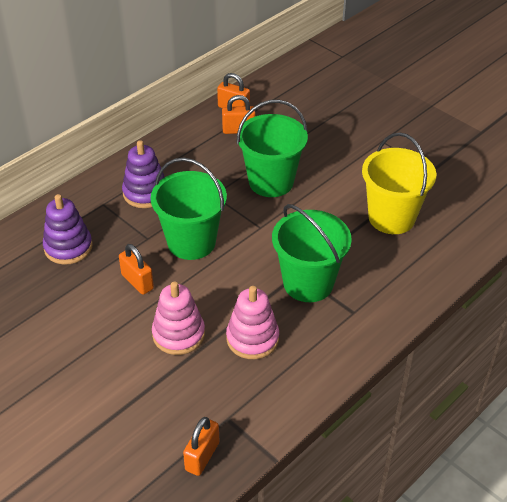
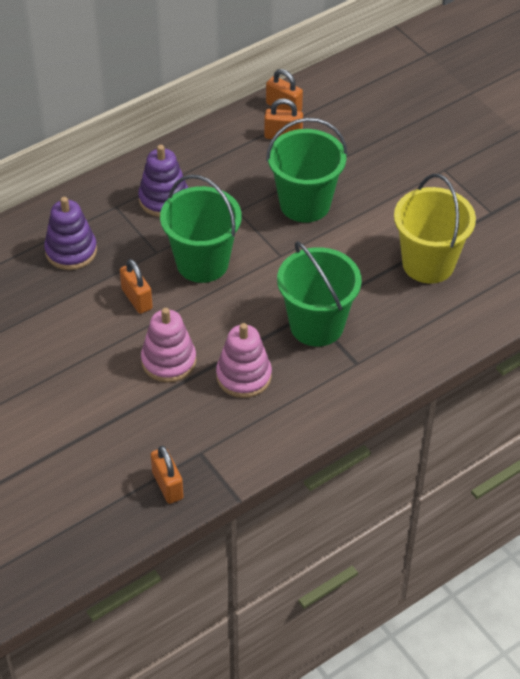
camera: 10 degrees right, 5 degrees up
(202, 456) = (167, 485): orange padlock -> orange padlock turned 60 degrees counterclockwise

